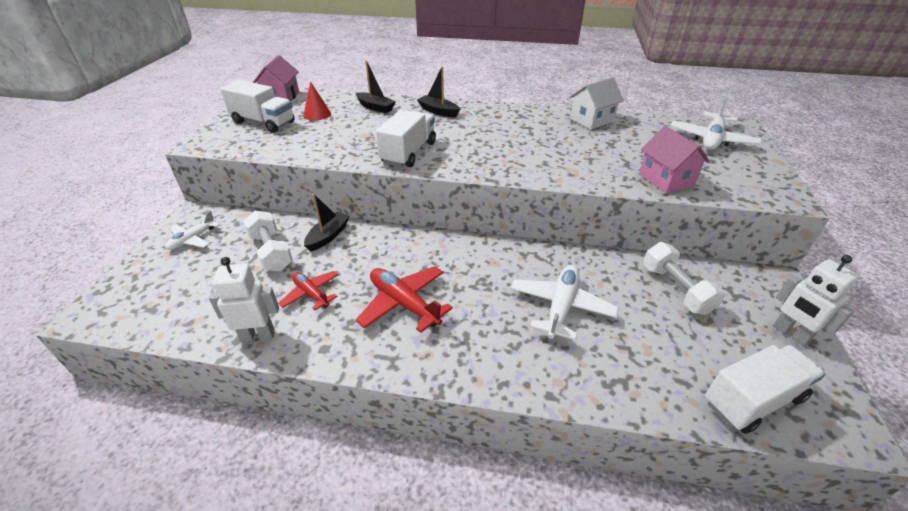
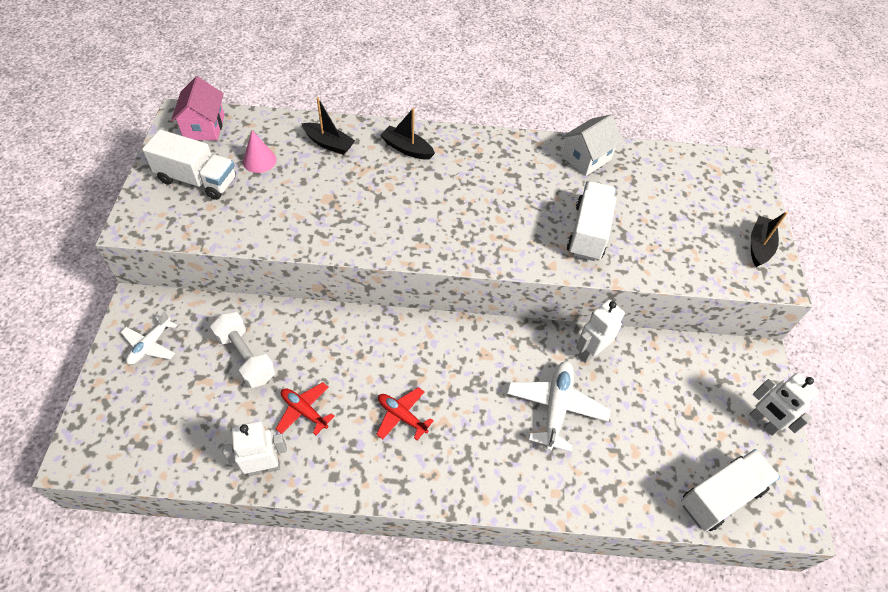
camera: 10 degrees left, 15 degrees up
(317, 114) = (259, 160): red cone -> pink cone
(328, 236) = (303, 330): black boat -> black boat (759, 246)
(404, 304) = (402, 416): red plane -> red plane, size x0.63
(409, 153) = (384, 229): white truck -> white truck (588, 232)
(596, 265) = (590, 352): none -> white robot
(666, 180) = (662, 259): pink house -> none
(675, 289) = (665, 377): white dumbbell -> none
(711, 139) = (714, 188): white plane -> none

